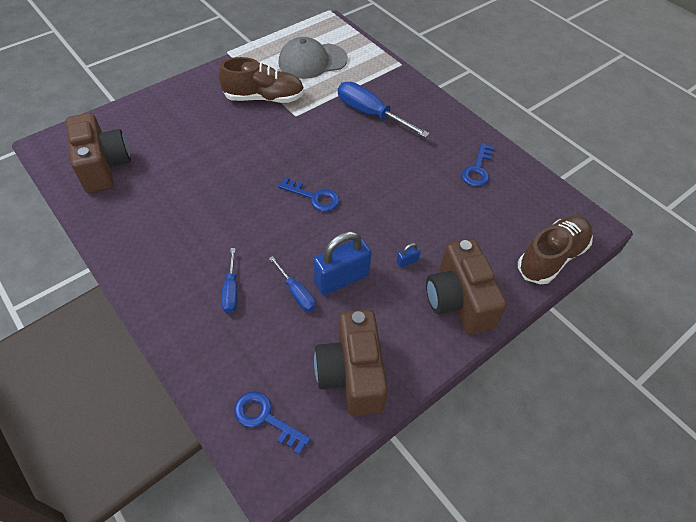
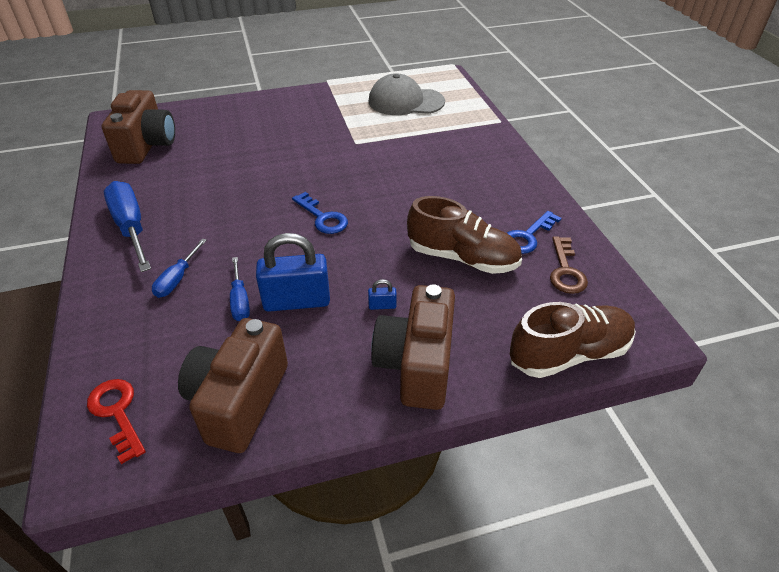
camera: 25 degrees right, 10 degrees down
(264, 98) = (334, 122): brown shoe -> brown shoe (462, 258)
(265, 418) = (117, 413): blue key -> red key
(371, 114) = (436, 158): blue screwdriver -> blue screwdriver (131, 228)
(517, 191) = (566, 271): none -> brown key

